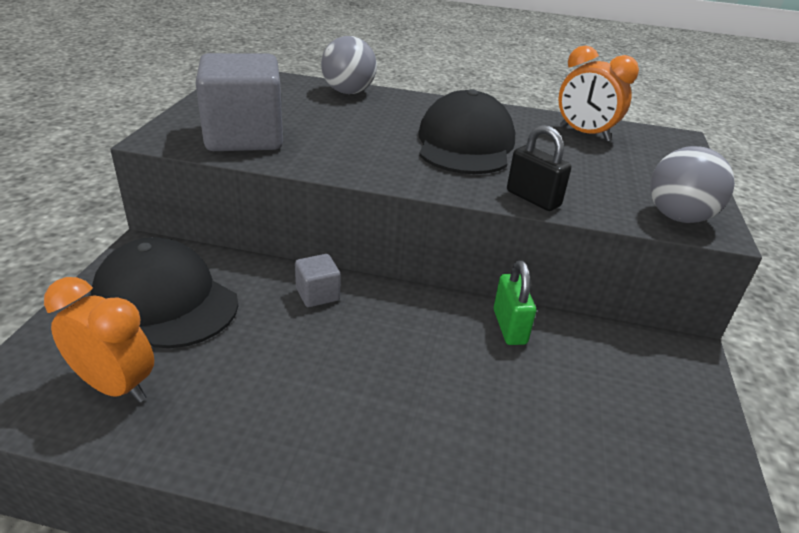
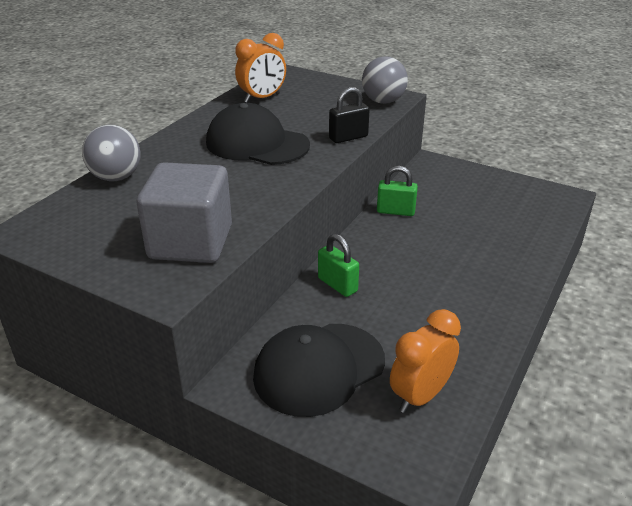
camera: 70 degrees left, 0 degrees up
(317, 294) = (337, 285): grey cube -> green padlock

